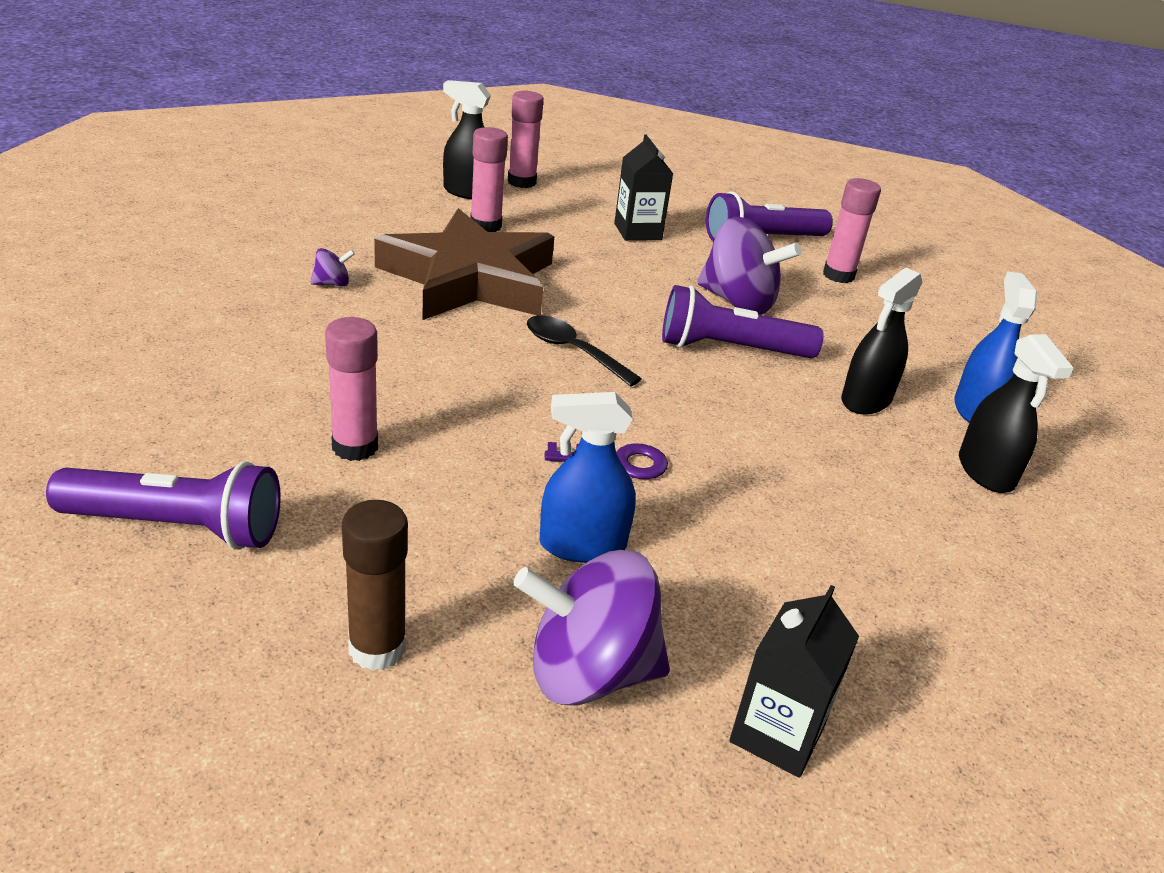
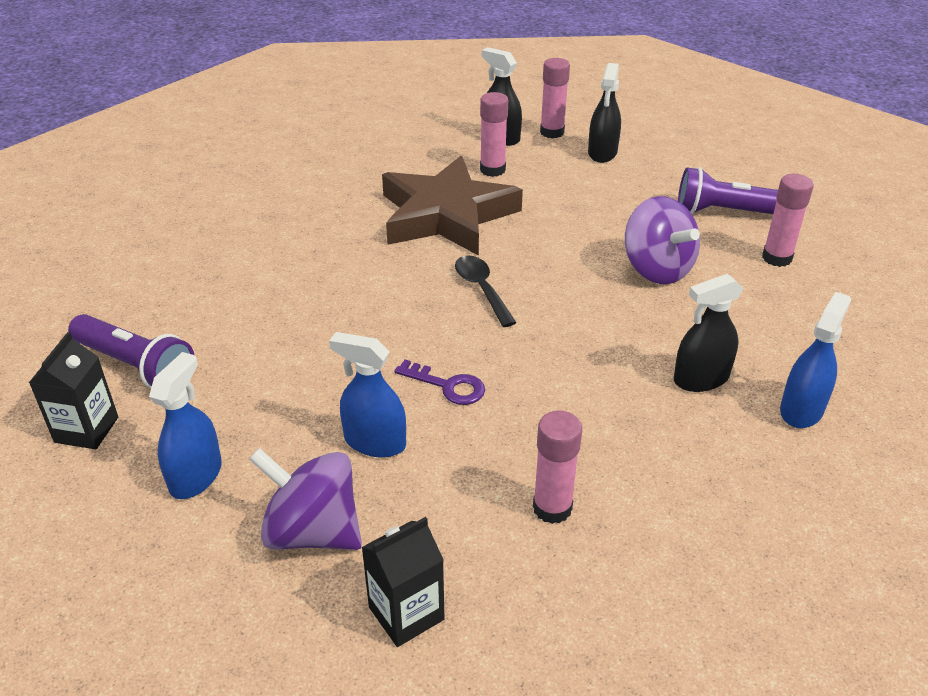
camera: 30 degrees right, 5 degrees up
(332, 284) = (344, 205): purple spinning top -> none
(355, 447) = (275, 334): pink glue stick -> pink glue stick (552, 508)
(377, 648) = (196, 476): brown glue stick -> blue spray bottle
(638, 232) = (618, 190): black carton -> black carton (86, 430)
(730, 349) = (615, 310): purple flashlight -> none
(985, 472) = (759, 466): black spray bottle -> black spray bottle (602, 153)

